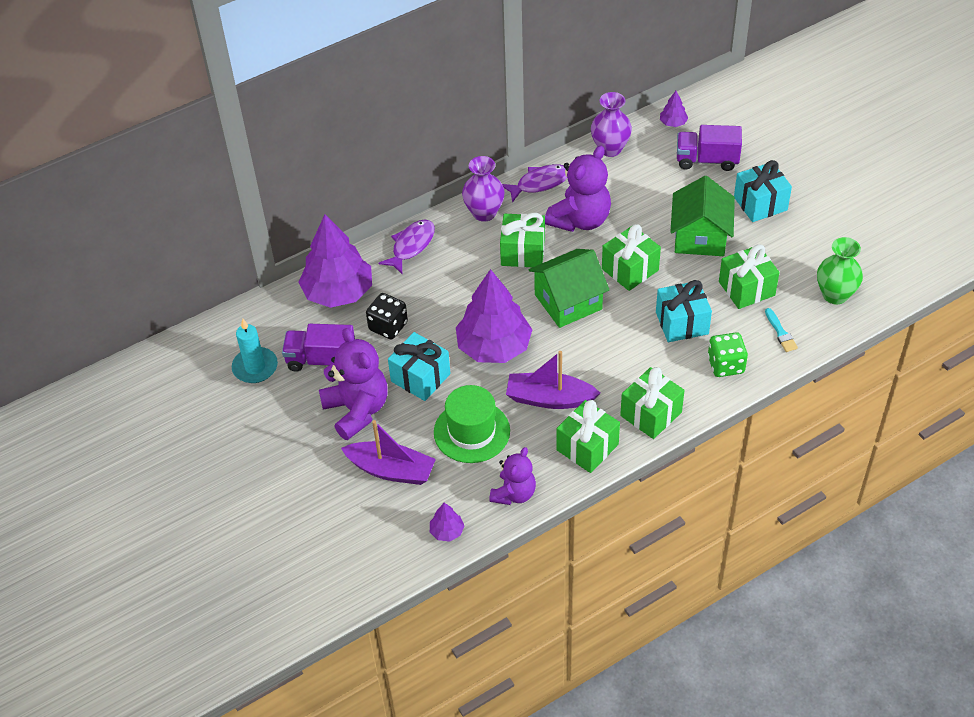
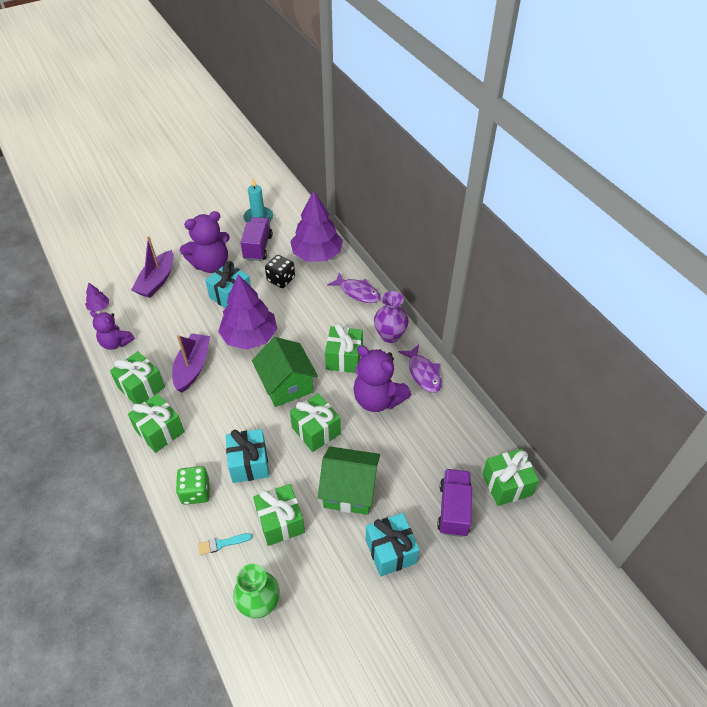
camera: 90 degrees right, 0 degrees up
(471, 431) = (176, 322): green hat -> none
(610, 149) = (468, 428): purple vase -> none
(673, 123) = (507, 485): purple tree -> green gift

